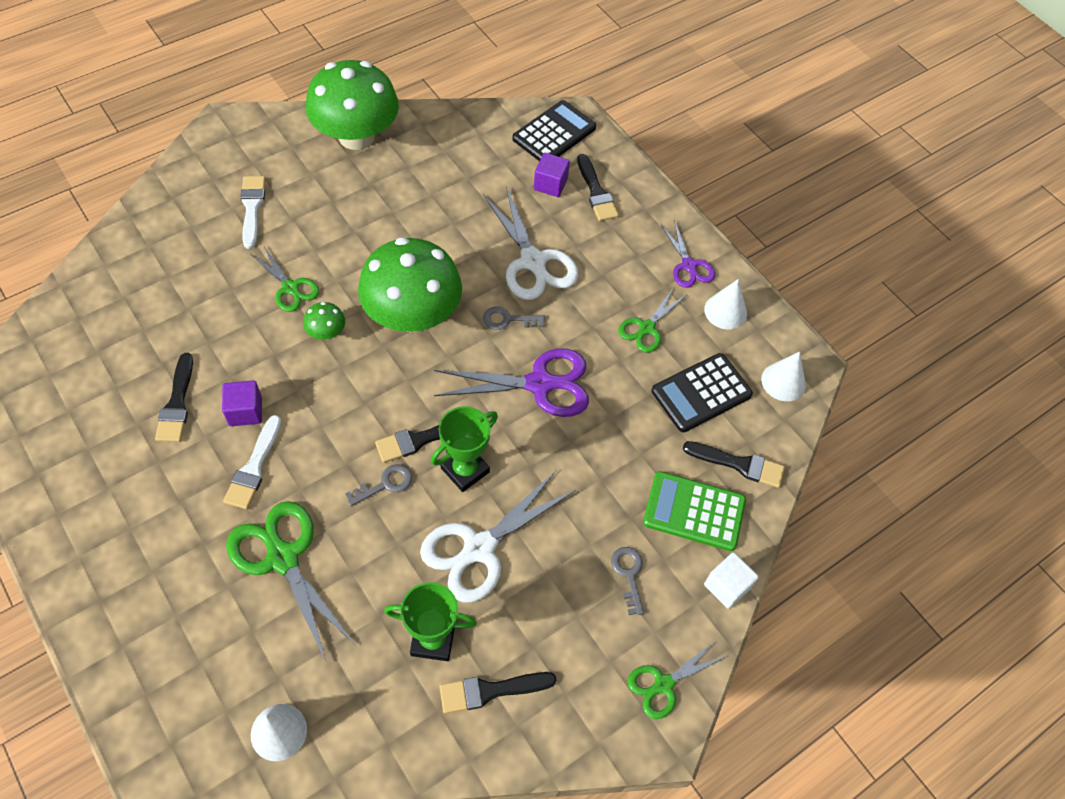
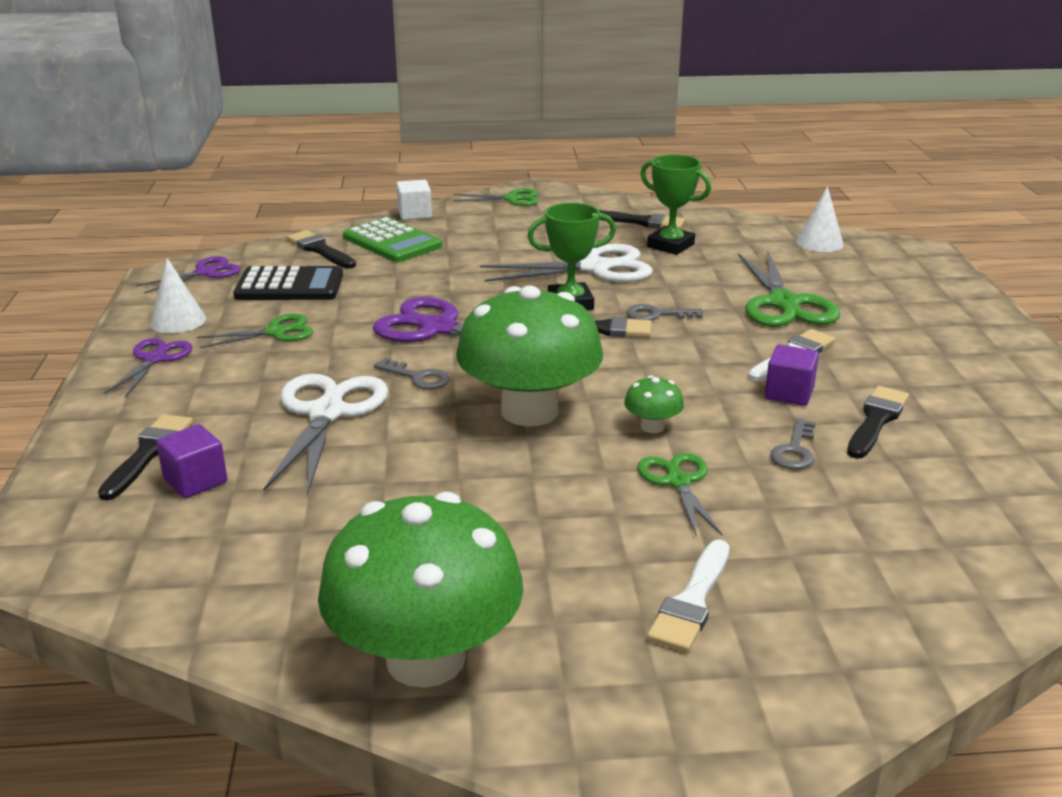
camera: 145 degrees left, 30 degrees down
(554, 133) = (94, 543): black calculator -> none
(629, 575) = (483, 233): grey key -> grey key (794, 450)
(783, 381) = (205, 273): white cone -> purple scissors

